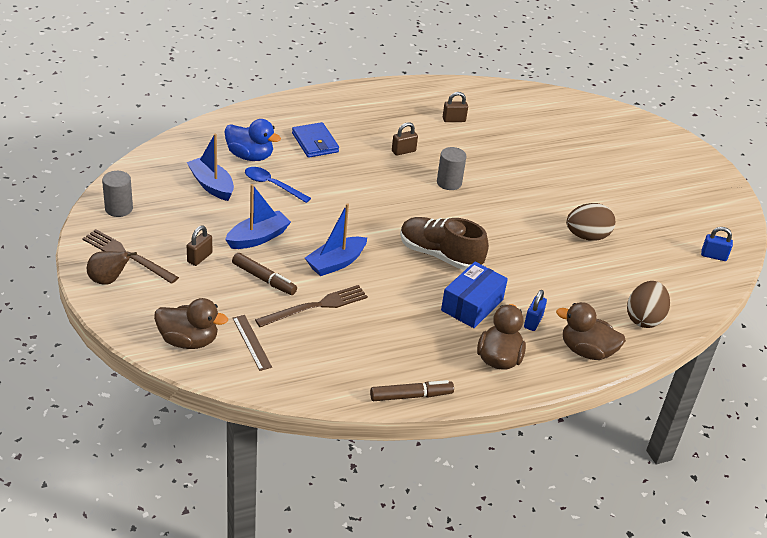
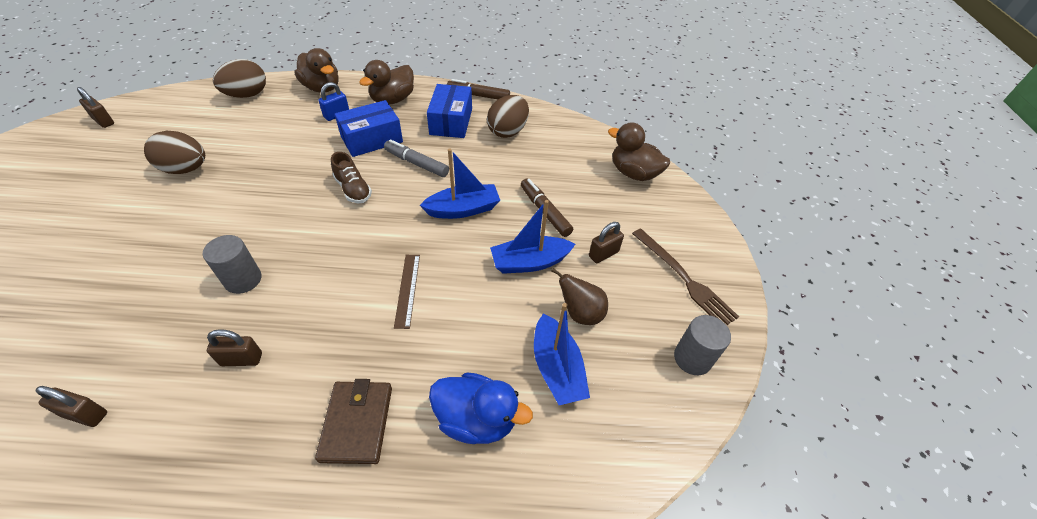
camera: 155 degrees left, 10 degrees up
(108, 280) = (705, 252): brown pear -> brown pear (580, 313)
(250, 156) = (476, 419): blue duck -> blue duck turned 150 degrees clockwise
(251, 342) = (580, 159): brown ruler -> brown ruler (407, 289)
(272, 185) = (473, 344): blue spoon -> none
(315, 143) = (357, 423): blue wallet -> brown wallet
(316, 306) = (509, 173): brown fork -> none
(345, 354) = (508, 131): none -> brown egg
(408, 292) = (416, 163): none -> grey marker
(414, 349) = (451, 121): none -> blue box
(440, 255) = (353, 189): brown shoe -> brown shoe, size x0.58
(713, 256) = (103, 121): blue padlock -> brown padlock

